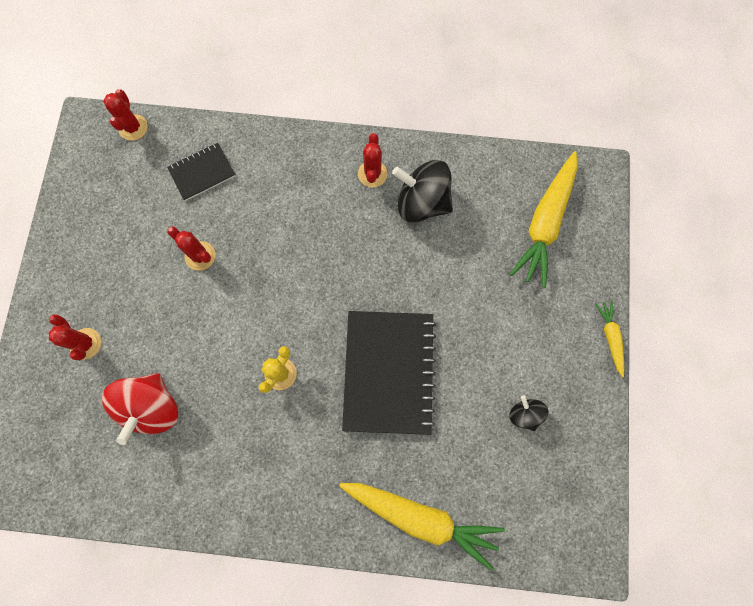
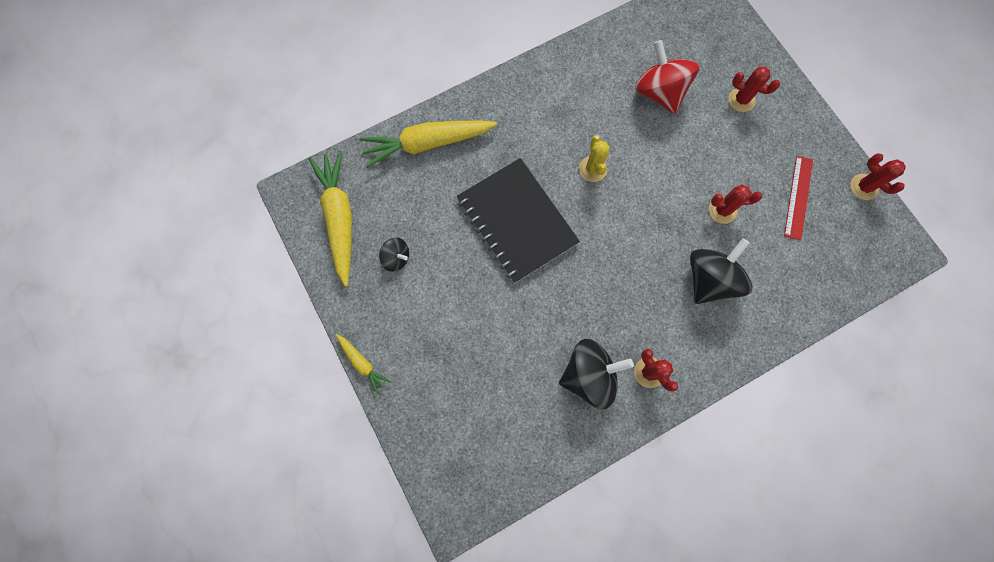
camera: 145 degrees right, 0 degrees up
(127, 222) = (798, 197): none -> red ruler
(133, 127) = (871, 273): red cactus -> red cactus (864, 187)
(202, 172) = (782, 275): black notebook -> none
(263, 209) = (709, 279): none -> black spinning top
(545, 223) = (473, 430): yellow carrot -> yellow carrot (339, 218)

